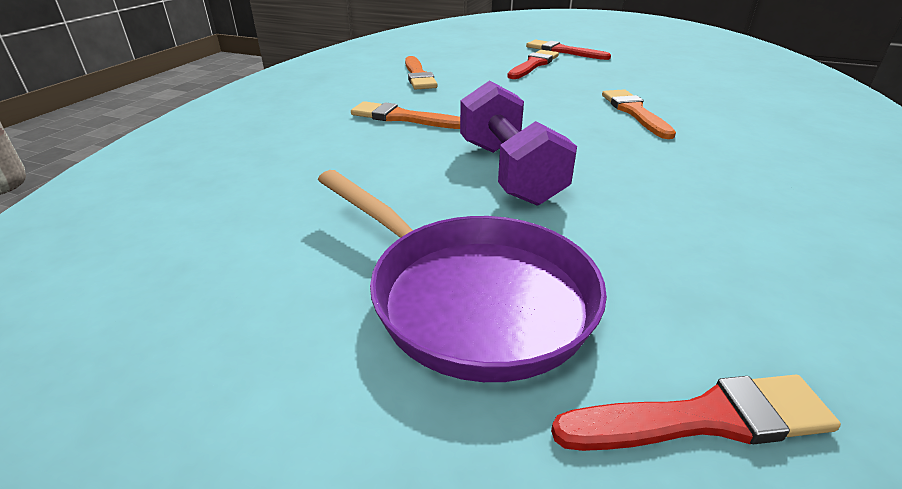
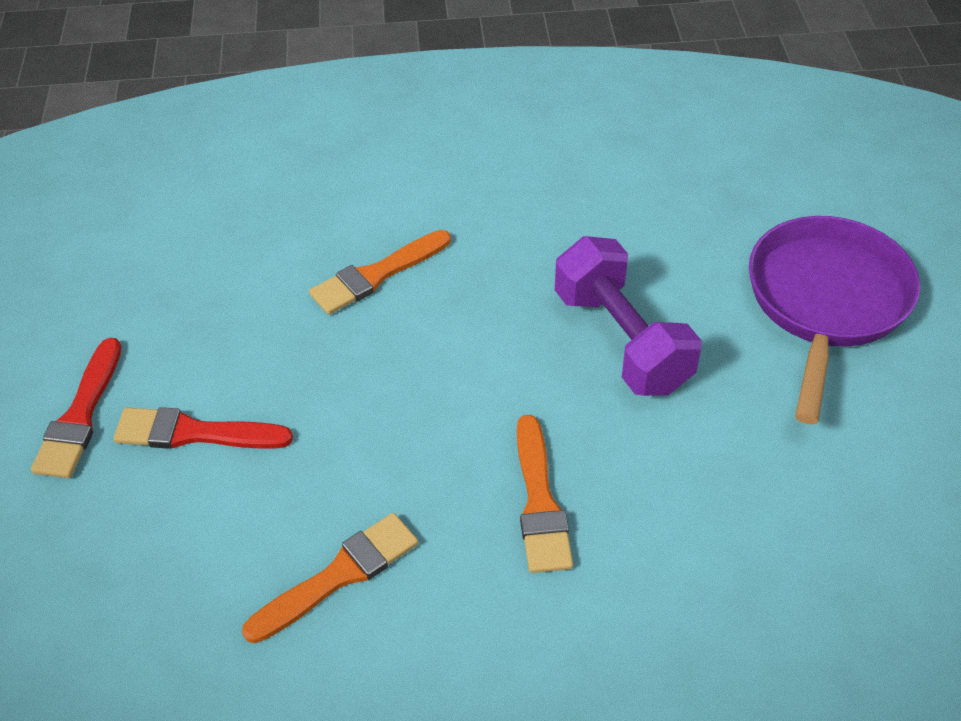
camera: 115 degrees left, 15 degrees up
(509, 172) = (621, 341): purple dumbbell -> purple dumbbell turned 75 degrees counterclockwise
(703, 419) = (832, 189): red brush -> none

